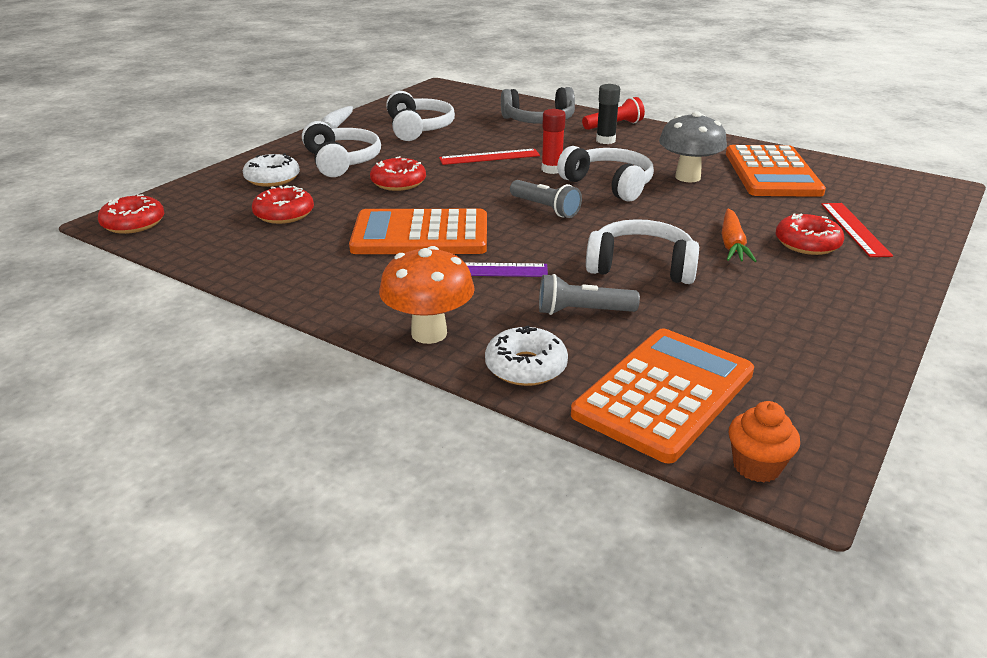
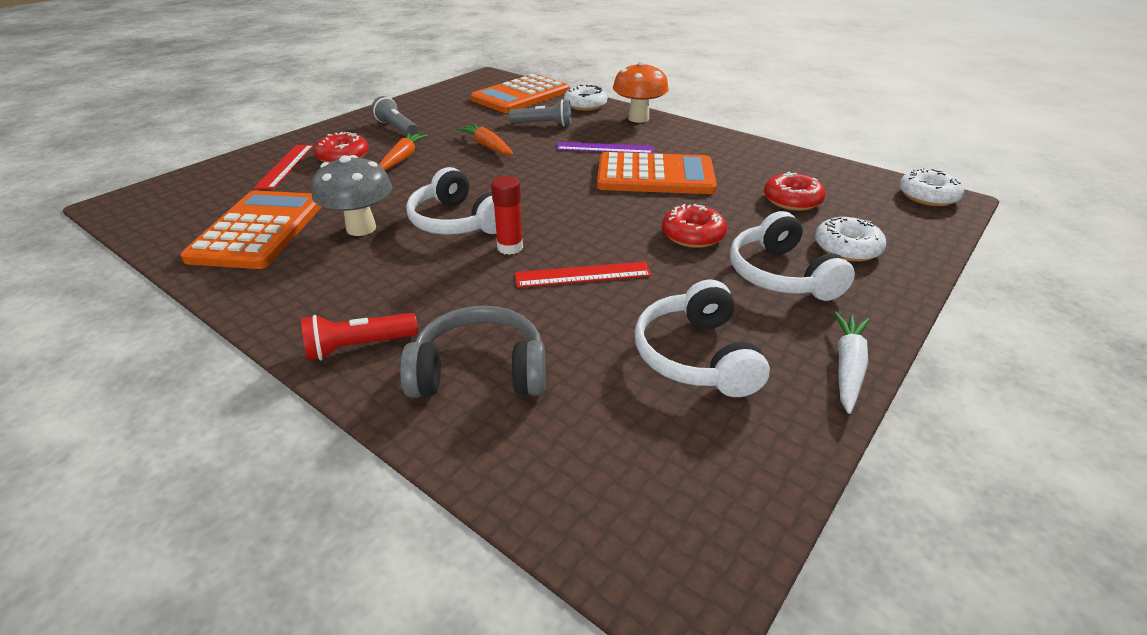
camera: 175 degrees left, 5 degrees up
(133, 223) = (927, 196): red donut -> white donut
(545, 208) = (538, 196): grey flashlight -> grey flashlight (396, 128)
(605, 140) = (403, 304): black glue stick -> none
(641, 266) = (487, 146): white headphones -> orange carrot
(756, 466) = (499, 78): orange cupcake -> none

